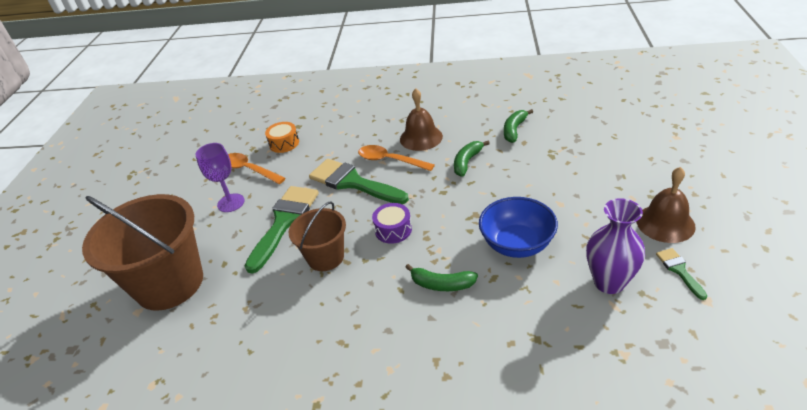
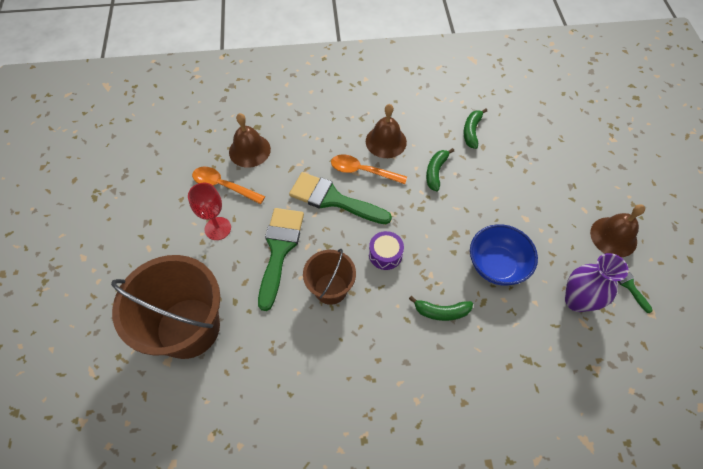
camera: 15 degrees left, 20 degrees up
(231, 203) = (218, 228): purple goblet -> red goblet
(284, 143) = (249, 150): orange drum -> brown bell

